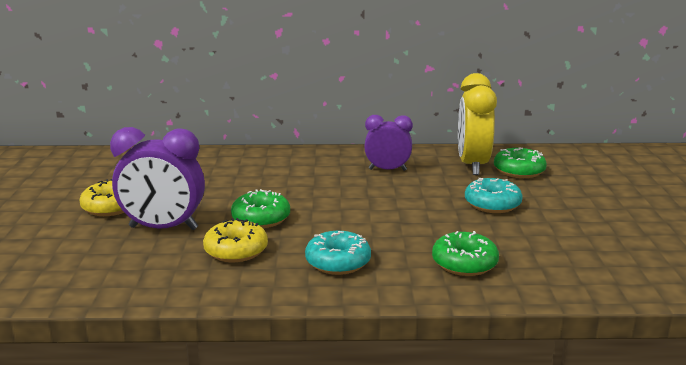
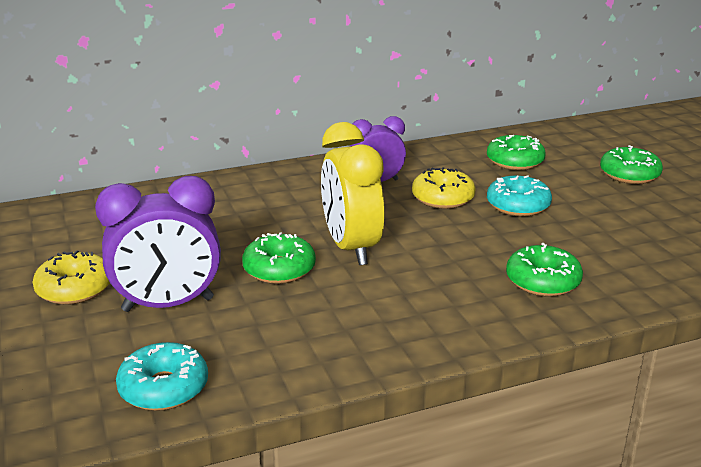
camera: 20 degrees left, 5 degrees up
(236, 250) = (282, 316): yellow donut -> yellow donut (443, 198)
(338, 262) = (410, 307): turquoise donut -> turquoise donut (164, 388)
(472, 165) = (462, 162): yellow clock -> yellow clock (351, 248)
(617, 195) = (629, 174): none -> green donut

